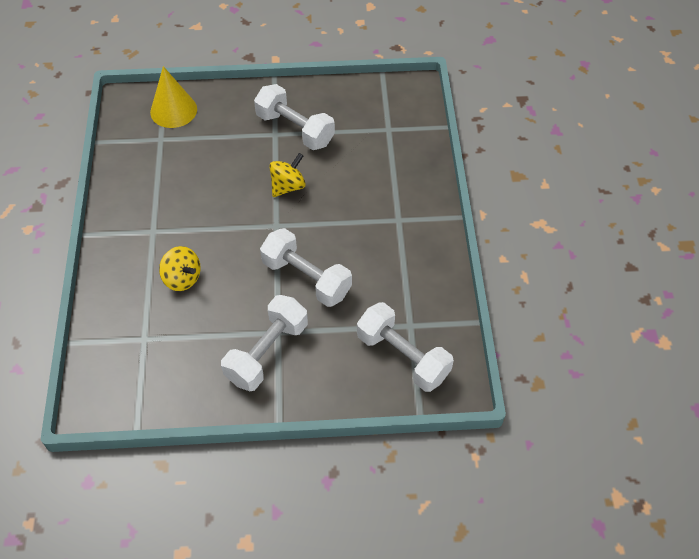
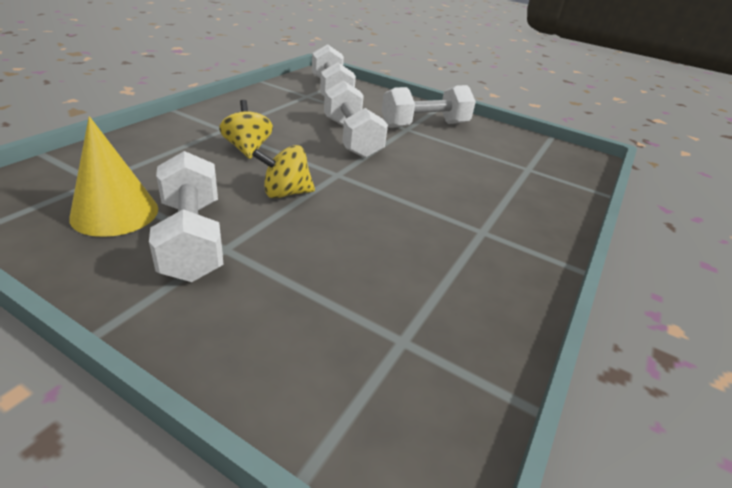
camera: 150 degrees left, 20 degrees down
(173, 110) = (339, 384): yellow cone -> yellow cone (115, 213)
(182, 278) = (469, 184): yellow spinning top -> yellow spinning top (247, 149)

